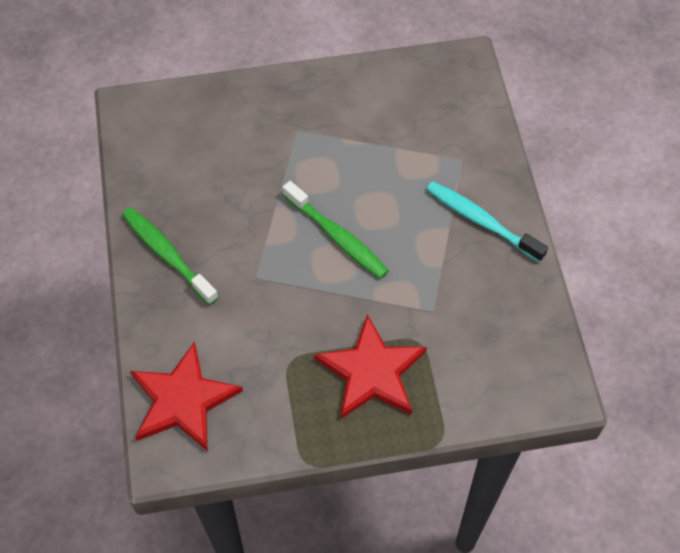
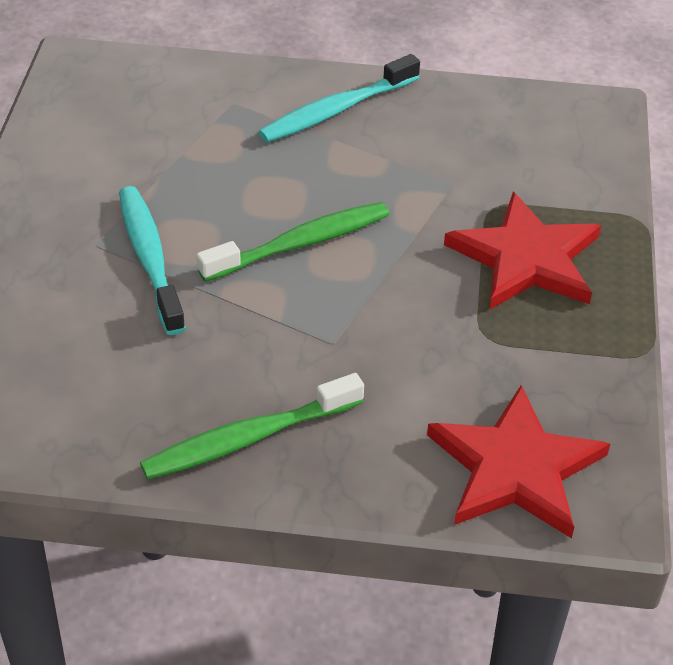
camera: 75 degrees left, 15 degrees down
(295, 162) = (150, 258): none -> turquoise toothbrush

